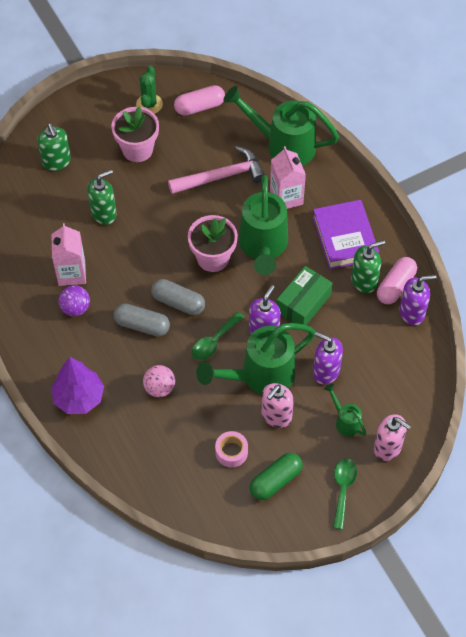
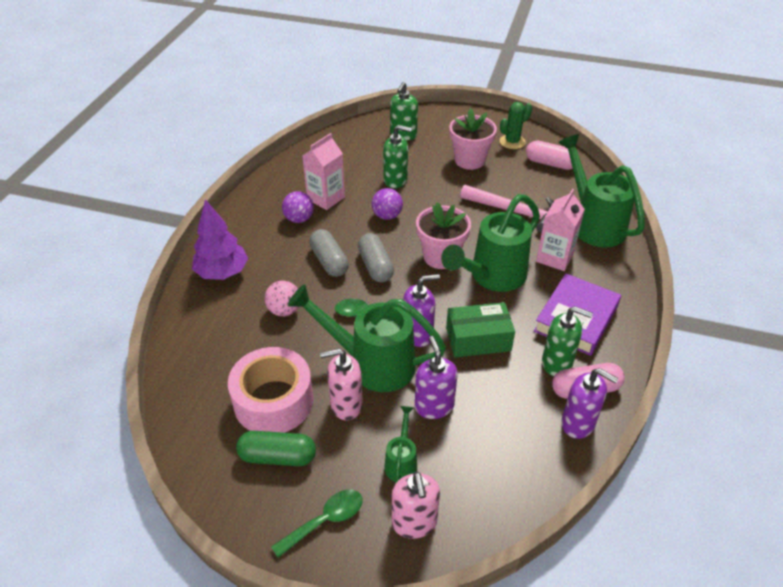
camera: 45 degrees right, 15 degrees down
(136, 252) = (387, 216): none -> purple ball
(231, 452) = (273, 401): pink tape -> pink tape, size x2.02

